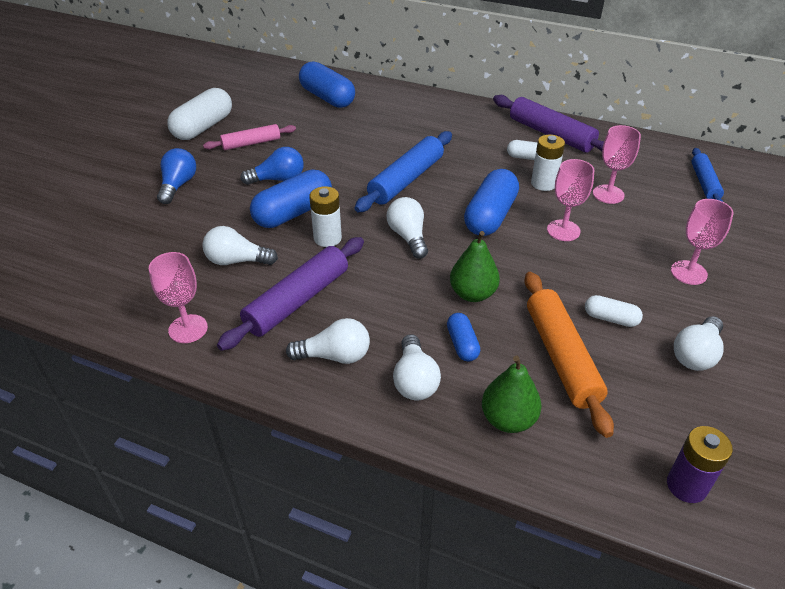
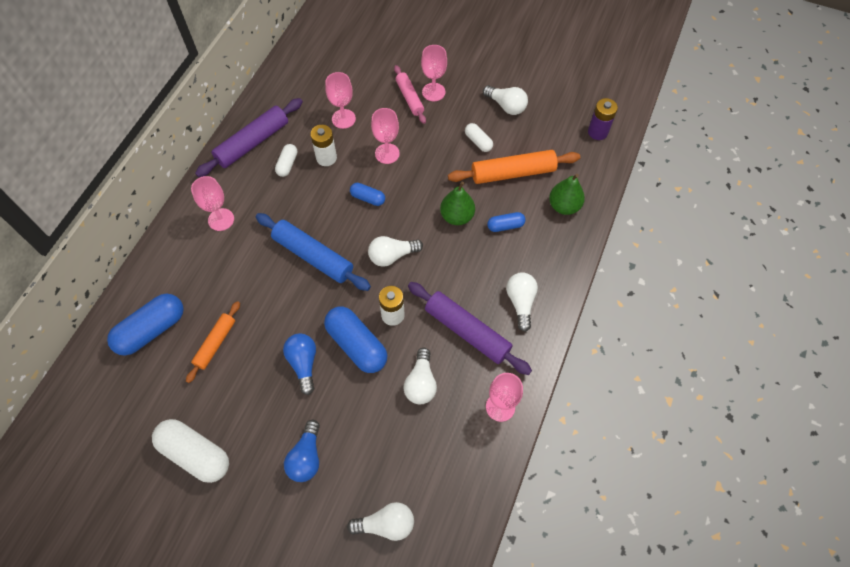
camera: 90 degrees left, 20 degrees up
(178, 185) = (306, 457): blue light bulb -> blue light bulb turned 90 degrees counterclockwise
(251, 143) = (236, 397): pink rolling pin -> pink rolling pin (410, 98)
(309, 129) = (215, 343): none -> orange rolling pin
(414, 380) = (538, 254): white light bulb -> white light bulb (386, 524)
(448, 122) = (221, 219): none -> pink goblet
(490, 216) = (368, 198): blue capsule -> blue capsule, size x0.53
(610, 319) = (478, 142): white capsule -> white capsule turned 60 degrees counterclockwise
(704, 183) = (333, 59): blue rolling pin -> none

